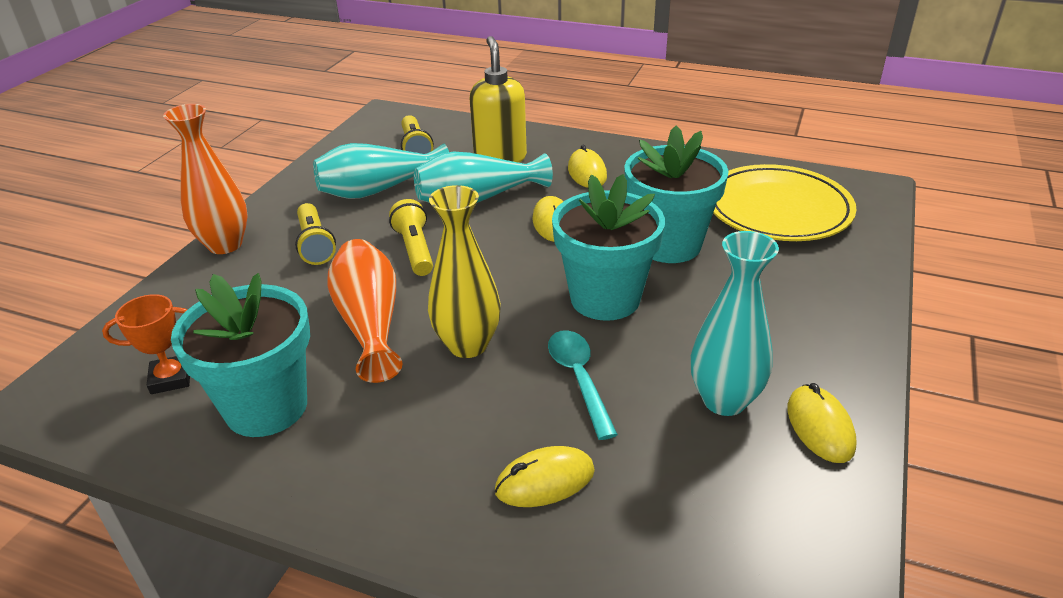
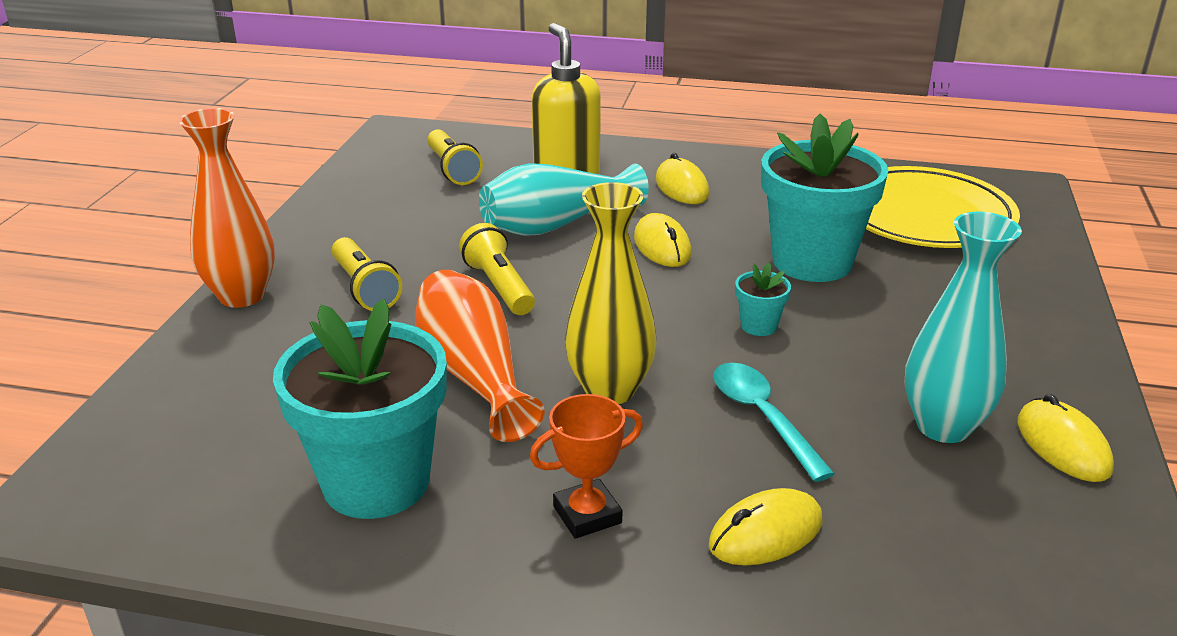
camera: 10 degrees left, 5 degrees down
(171, 378) = (231, 460): orange trophy -> orange trophy (587, 515)
(379, 190) = (424, 220): turquoise vase -> none
(605, 298) = (759, 326): turquoise flower pot -> turquoise flower pot, size x0.42

